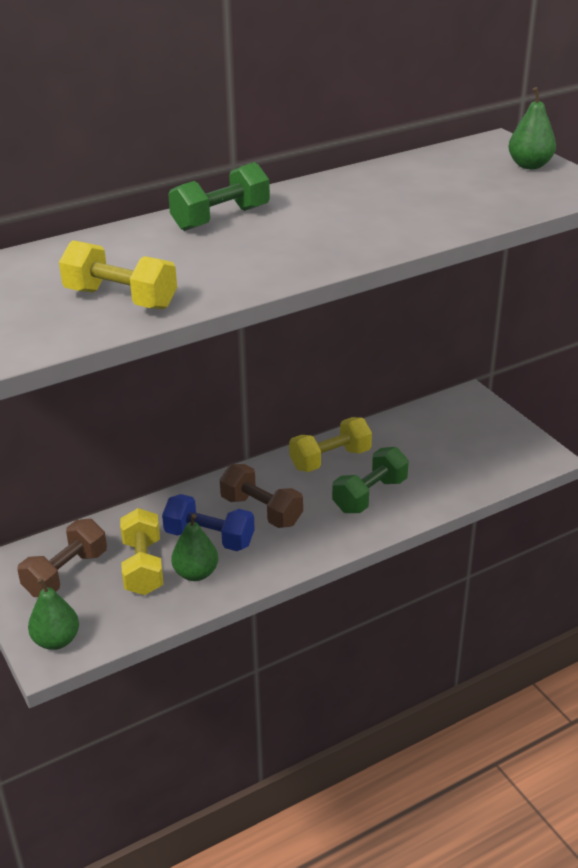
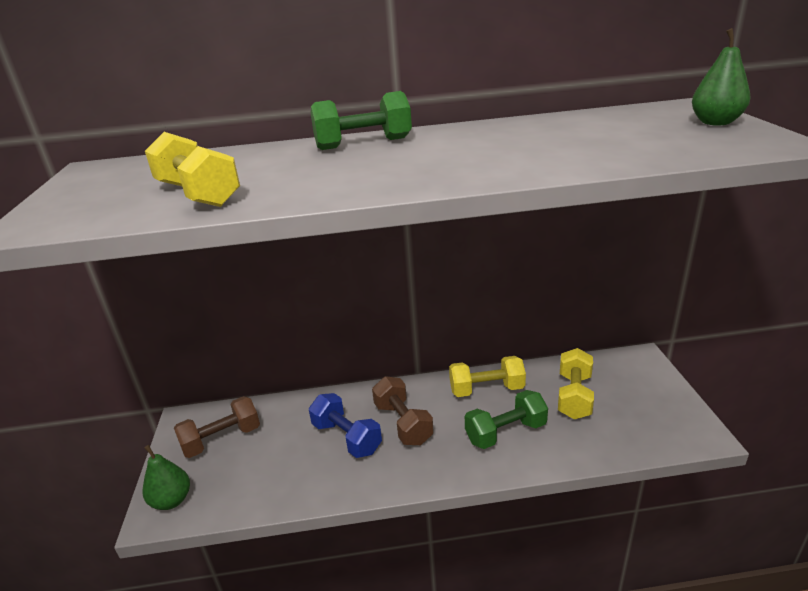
camera: 25 degrees right, 5 degrees down
(143, 566) = (280, 450): yellow dumbbell -> yellow dumbbell (574, 396)
(196, 573) = (316, 469): green pear -> none

